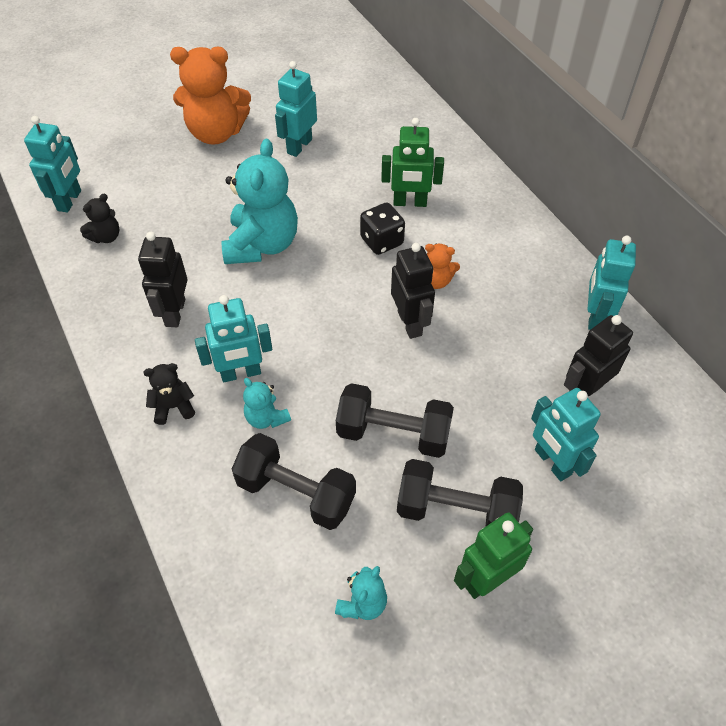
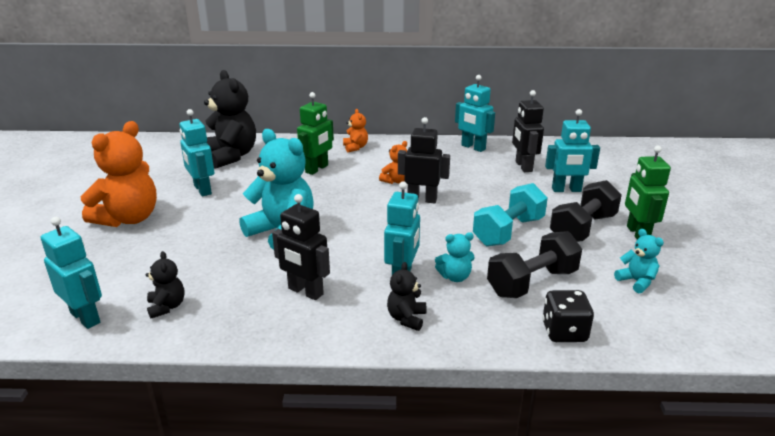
camera: 60 degrees left, 25 degrees down
(381, 241) = (339, 188): black dice -> black dice (564, 332)
(382, 125) = (231, 156): none -> black teddy bear
(393, 433) = (508, 231): black dumbbell -> turquoise dumbbell
(491, 207) = (355, 147): none -> orange teddy bear

